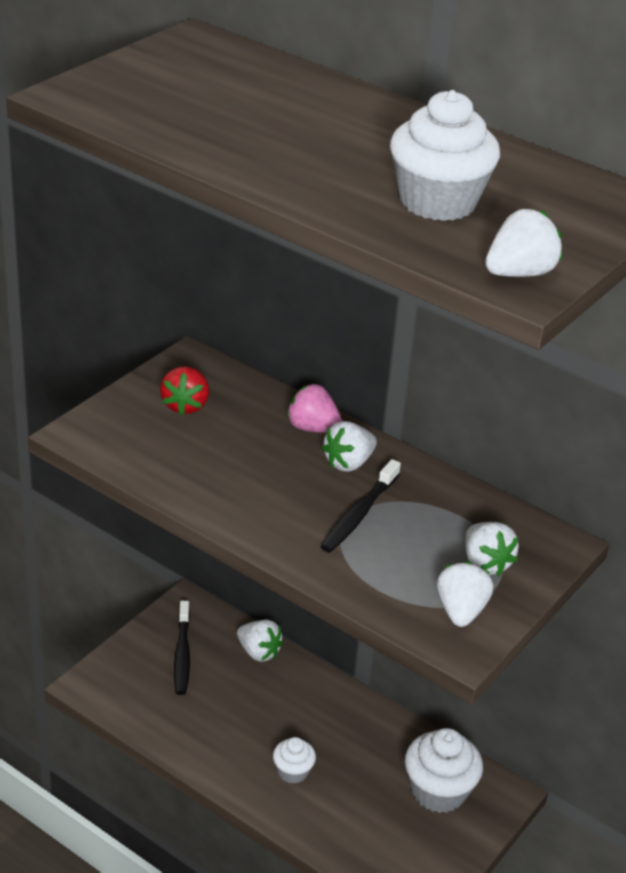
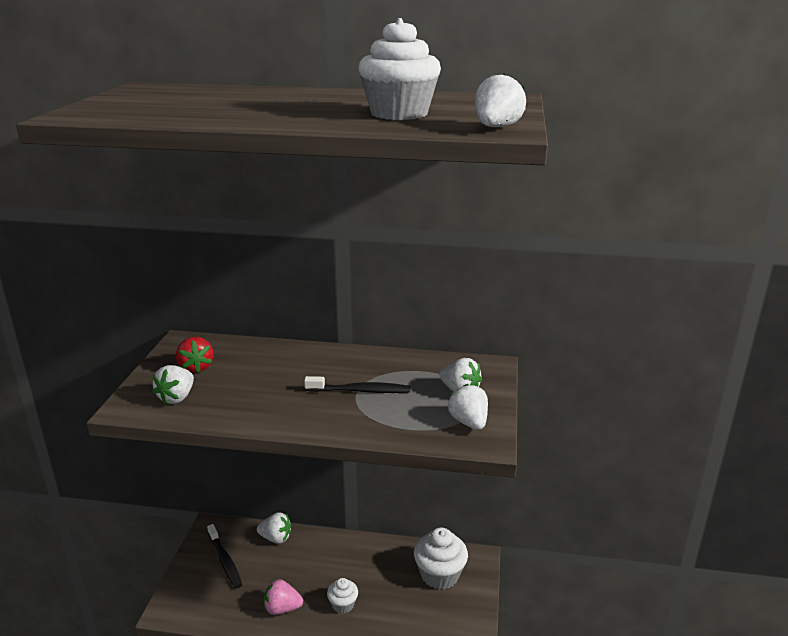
camera: 25 degrees left, 10 degrees down
(313, 428) = (293, 354): pink strawberry -> pink strawberry (282, 608)
(348, 463) = (331, 365): white strawberry -> white strawberry (177, 397)
(359, 514) = (360, 391): black toothbrush -> black toothbrush turned 90 degrees counterclockwise

